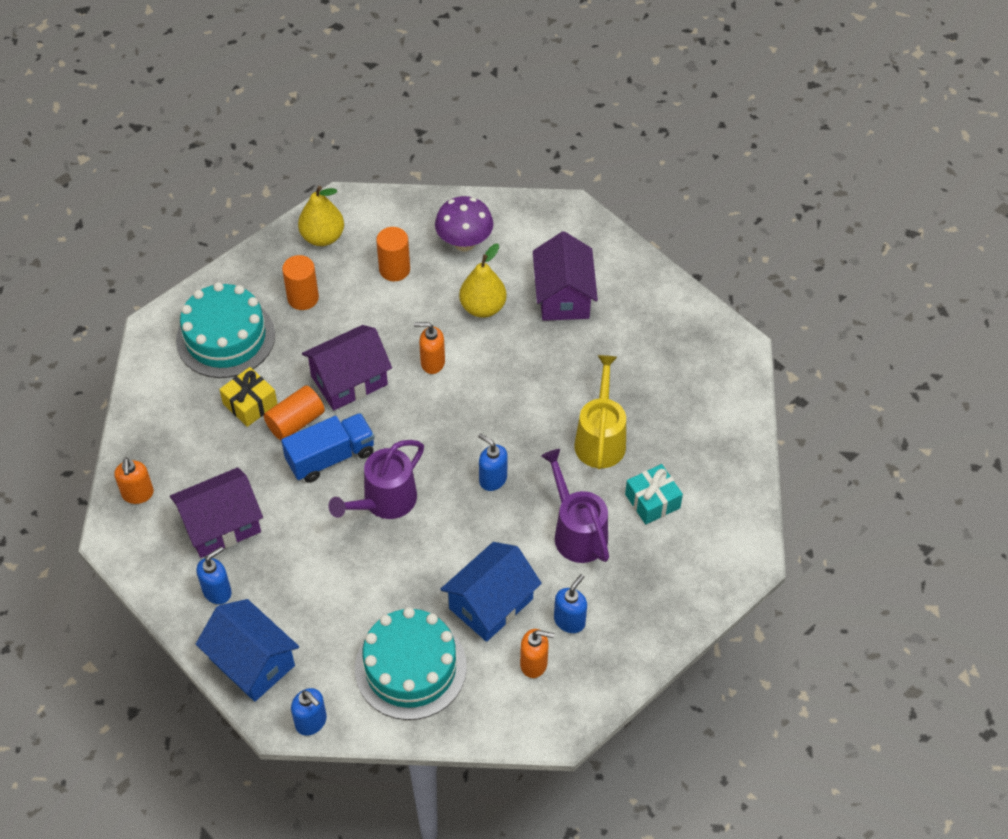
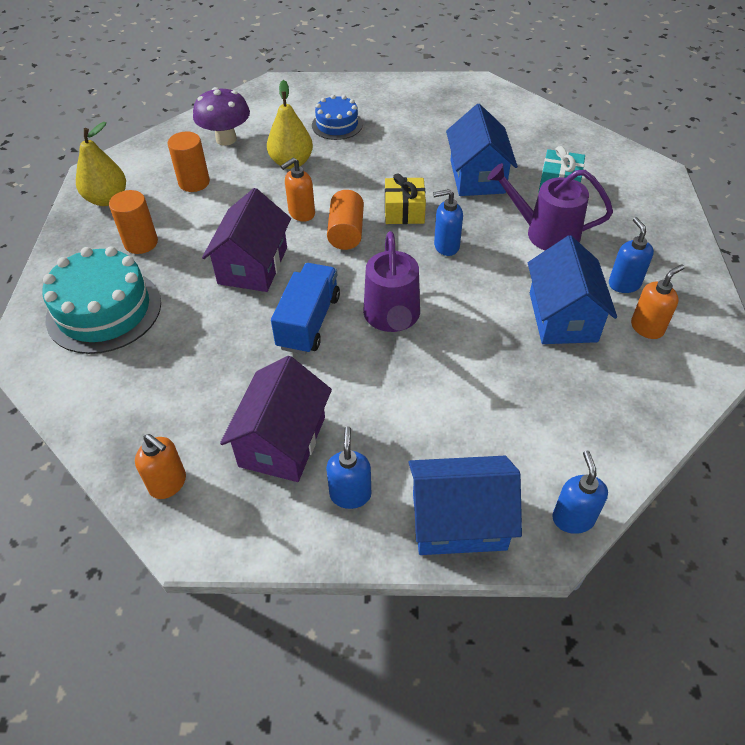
camera: 45 degrees left, 5 degrees down
(250, 404) = (189, 338): yellow gift -> yellow gift (404, 211)
(295, 422) = (246, 321): orange cylinder -> orange cylinder (346, 232)
(311, 722) = (573, 518): blue soap dispenser -> blue soap dispenser turned 90 degrees counterclockwise
(410, 667) = (578, 406): turquoise cake -> none
(563, 296) = (337, 125): purple house -> blue cake
(600, 439) = (477, 176): yellow watering can -> blue house

